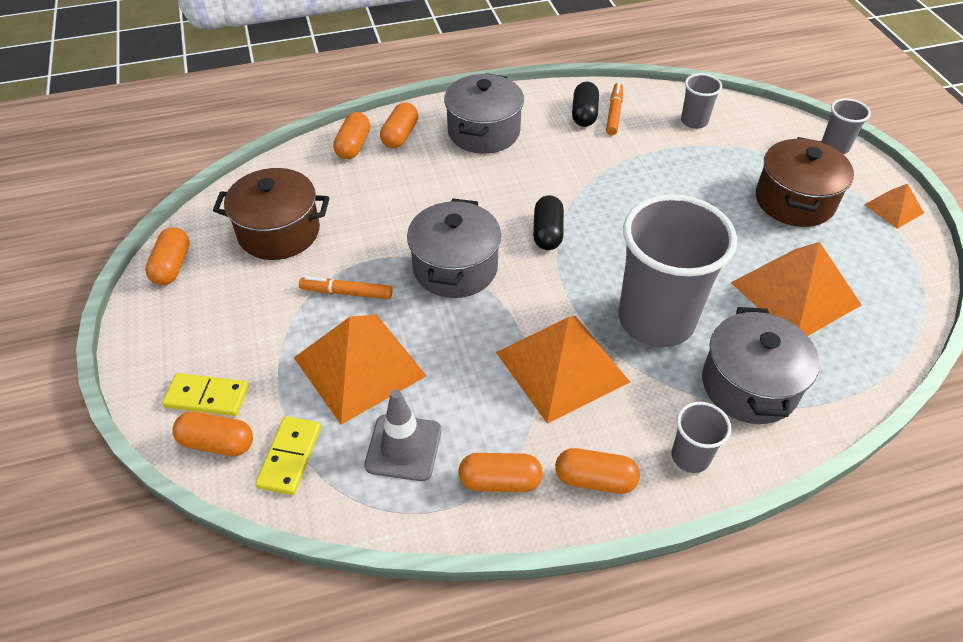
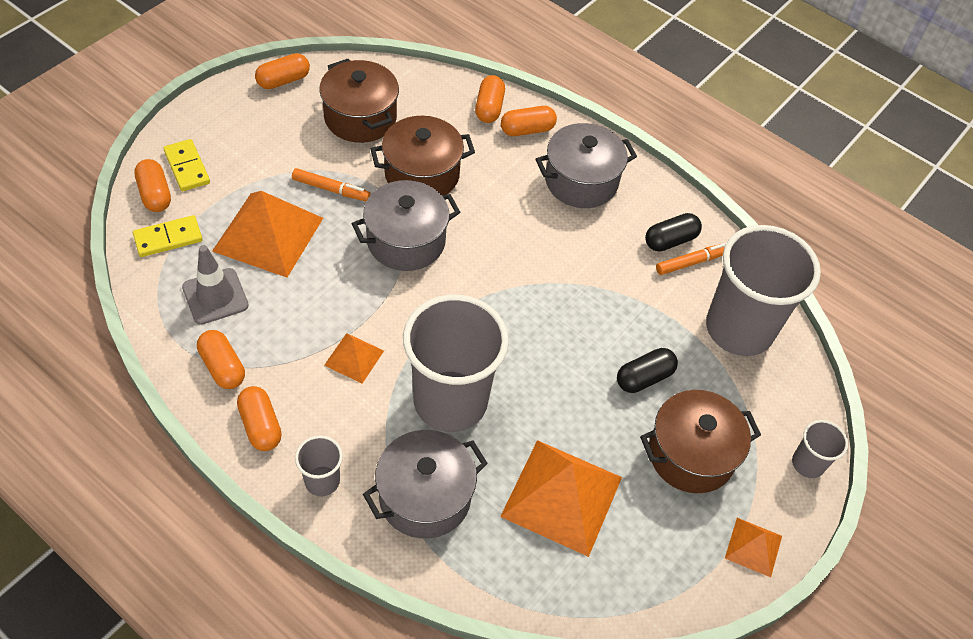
camera: 50 degrees right, 5 degrees up
(346, 293) = (331, 189): orange marker -> orange marker turned 135 degrees clockwise
(353, 146) = (489, 108): orange capsule -> orange capsule turned 60 degrees counterclockwise
(387, 222) = (422, 174): none -> brown pot
(547, 233) = (493, 282): black capsule -> black capsule (644, 378)
(562, 366) = (354, 358): orange pyramid -> orange pyramid, size x0.50
(694, 121) = (739, 329): grey cup -> grey cup, size x2.25

